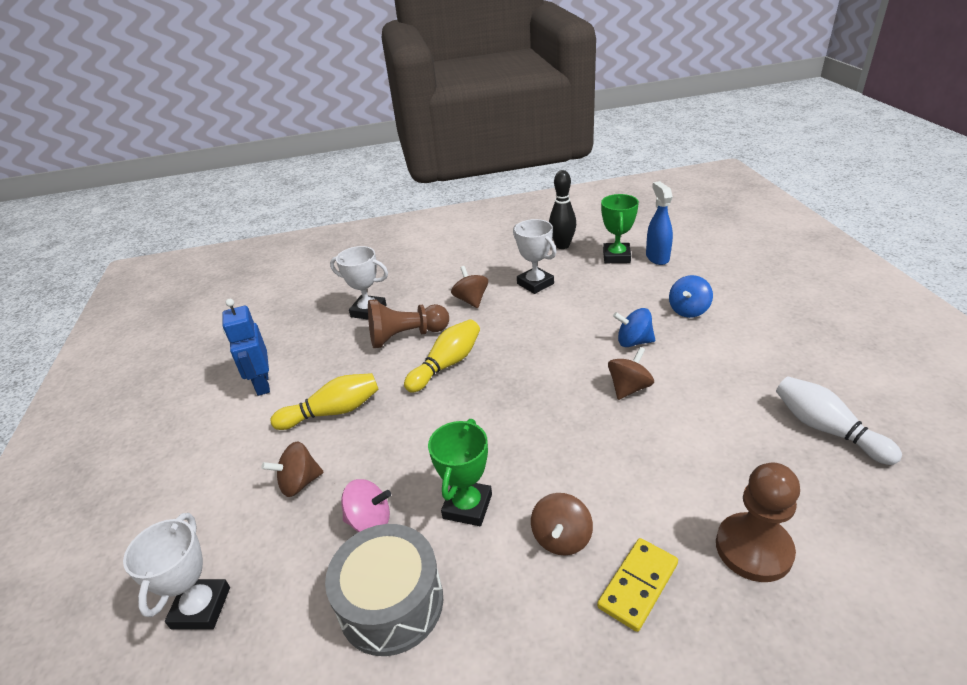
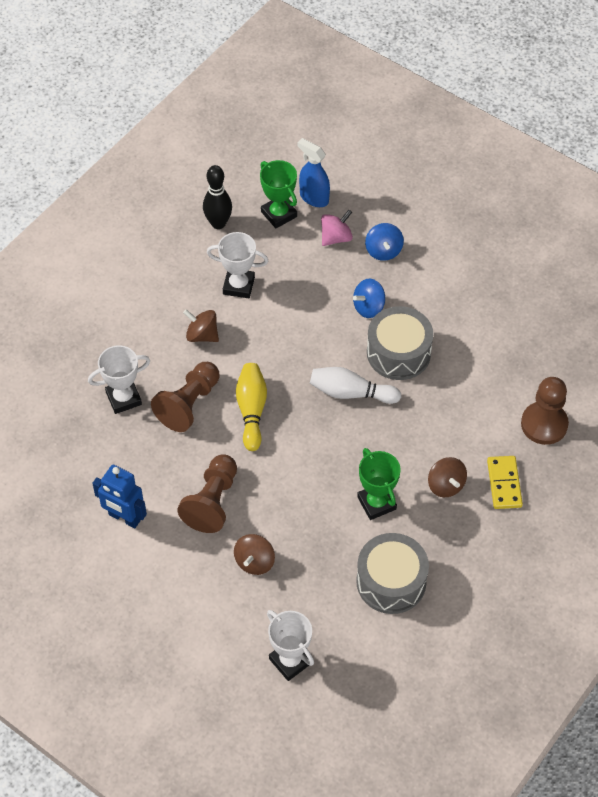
camera: 45 degrees left, 20 degrees up
(333, 412) = (212, 502): yellow bowling pin -> brown pawn
(370, 521) = (329, 551): pink spinning top -> pink spinning top (336, 237)
(629, 388) = (398, 353): brown spinning top -> grey drum
(826, 429) = (535, 315): white bowling pin -> white bowling pin (351, 393)

